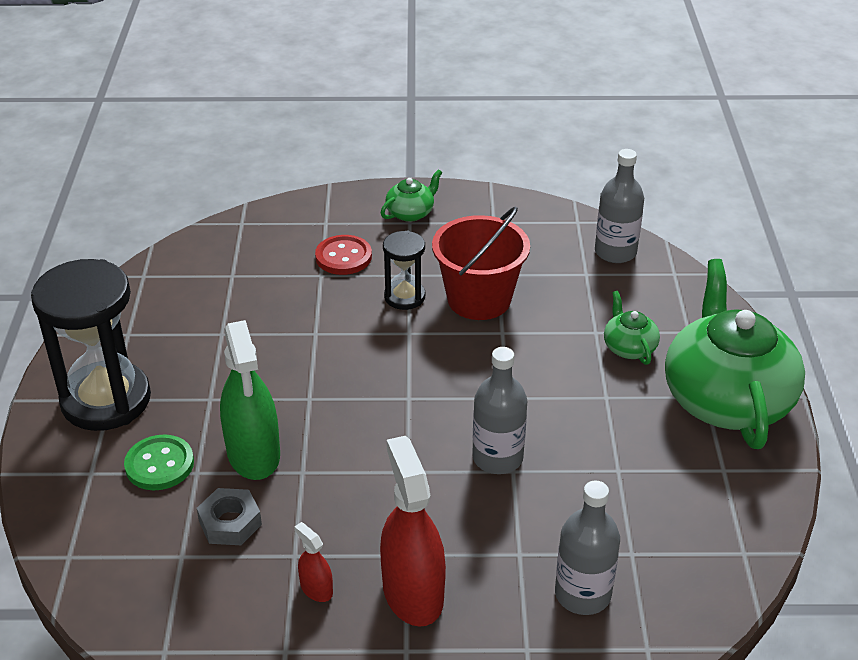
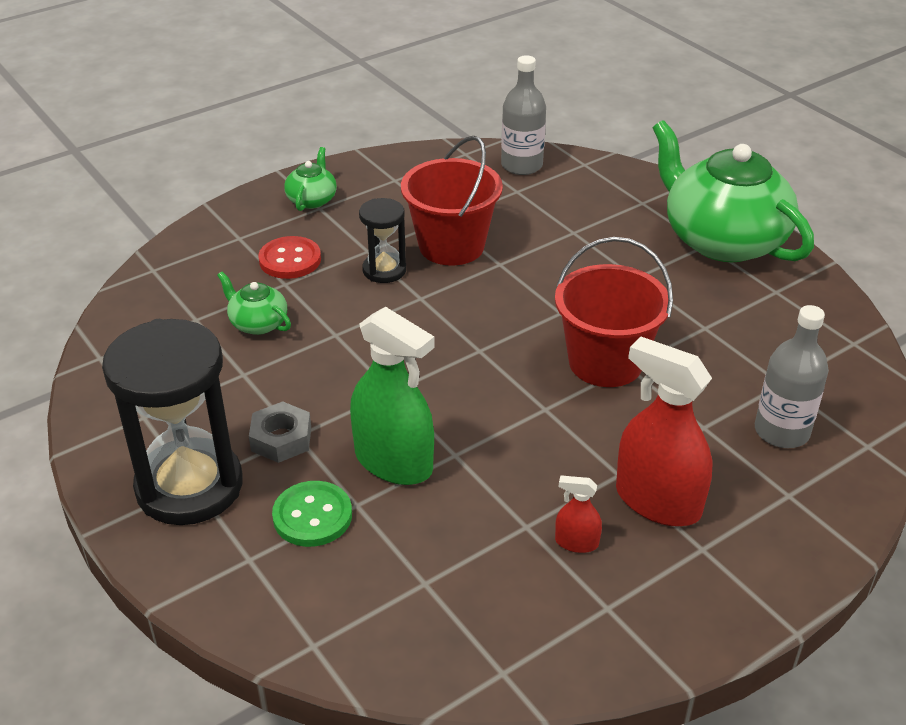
camera: 35 degrees left, 0 degrees up
(230, 523) = (438, 530): grey nut -> grey nut (281, 439)
(497, 458) = (605, 362): grey bottle -> red bucket
(629, 347) = (612, 233): green teapot -> green teapot (258, 323)

